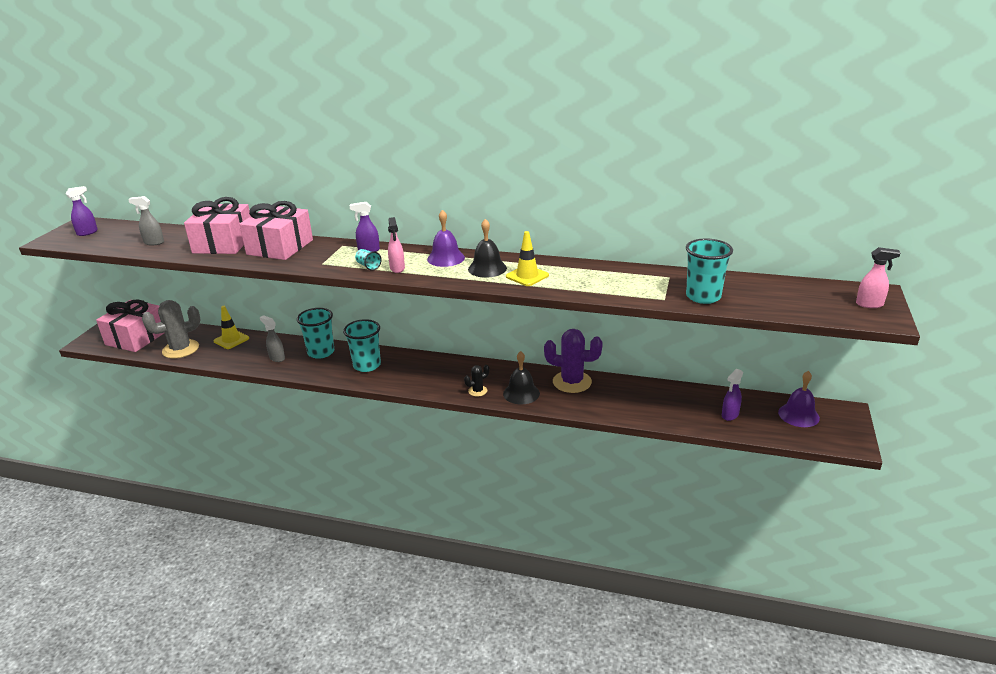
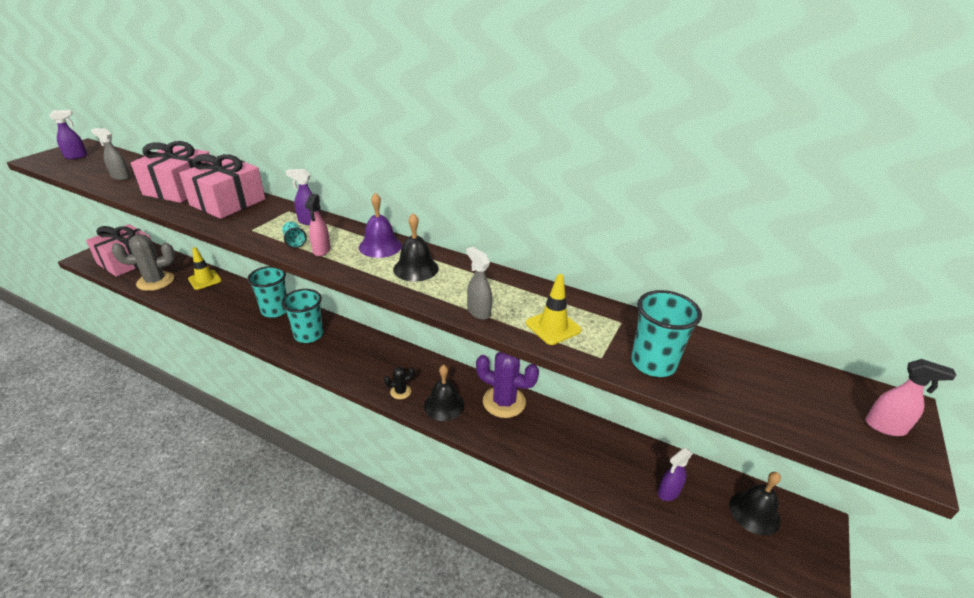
camera: 10 degrees right, 5 degrees up
(277, 358) = (232, 309): grey spray bottle -> grey spray bottle (478, 312)
(527, 276) = (453, 288): yellow traffic cone -> yellow traffic cone (553, 327)
(798, 415) = (754, 512): purple bell -> black bell

